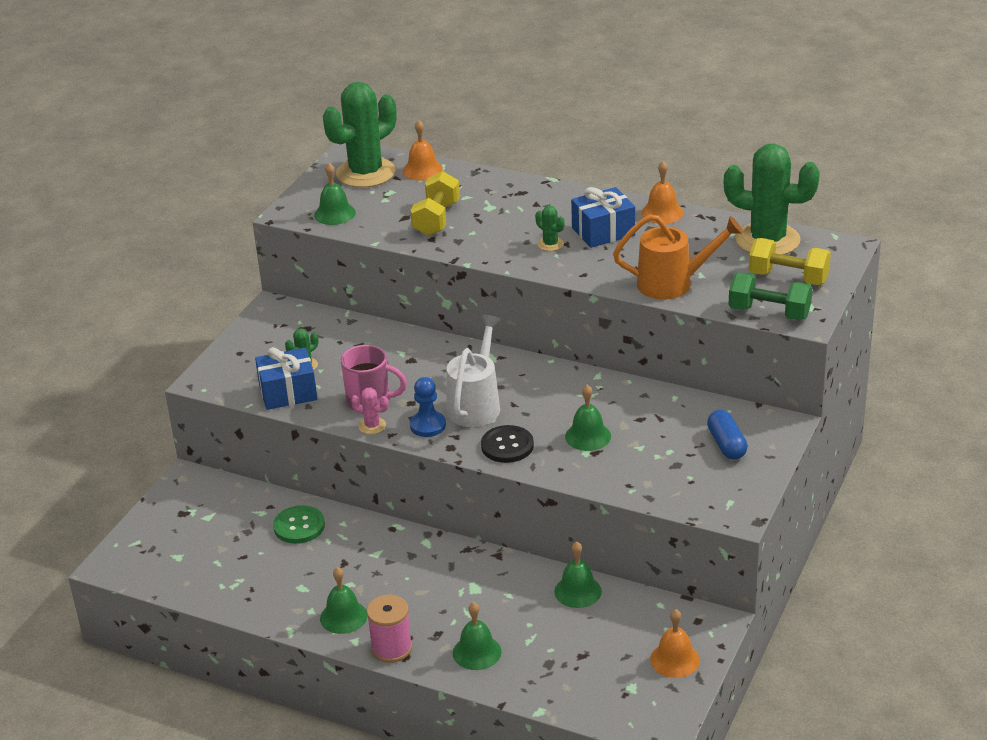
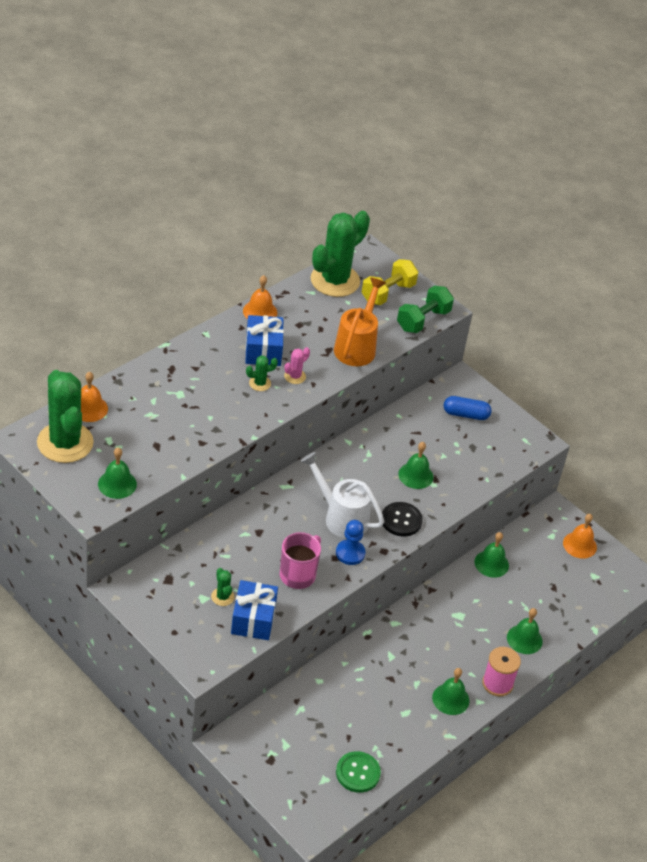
camera: 75 degrees left, 10 degrees up
(299, 526) = (332, 690): green button -> green button (358, 773)
(372, 426) = (330, 584): pink cactus -> pink cactus (295, 376)
(436, 219) = (174, 429): yellow dumbbell -> none

